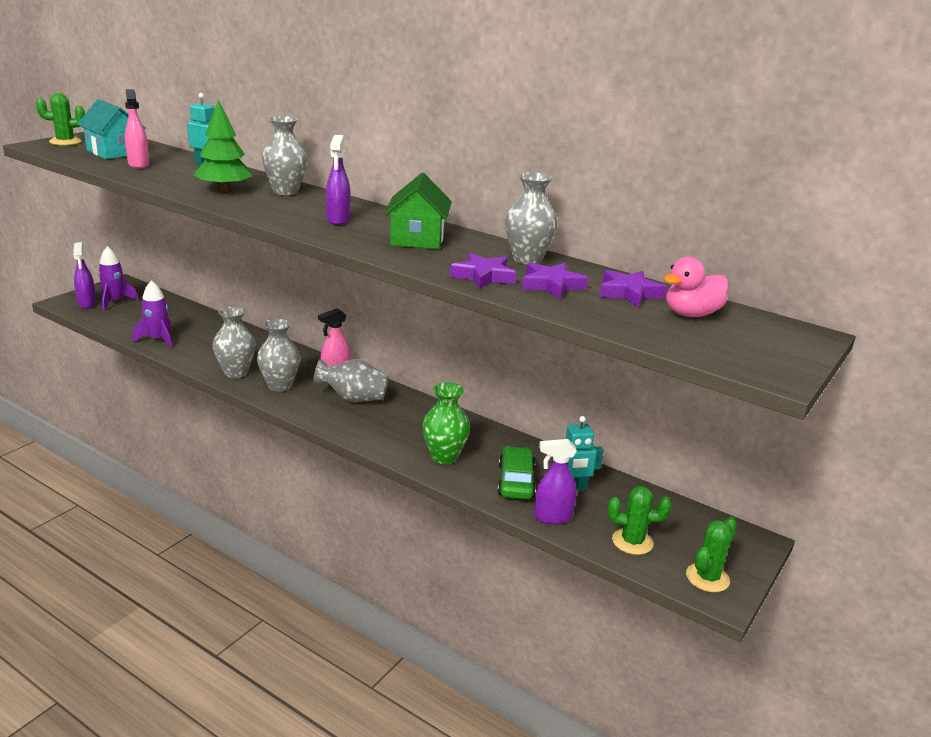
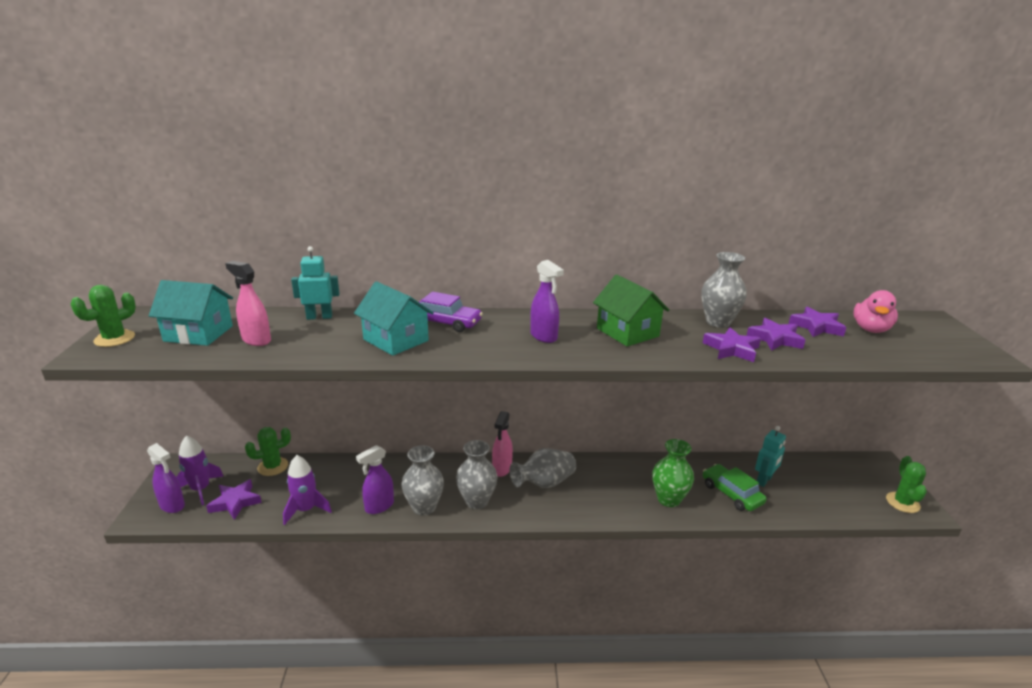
camera: 35 degrees left, 0 degrees up
(123, 317) = (235, 502): none -> purple star
(224, 190) = (396, 340): green tree -> turquoise house
(286, 191) = (446, 322): grey vase -> purple car
(552, 517) = (786, 509): purple spray bottle -> purple spray bottle (379, 506)
(632, 542) = (842, 500): green cactus -> green cactus (273, 466)

